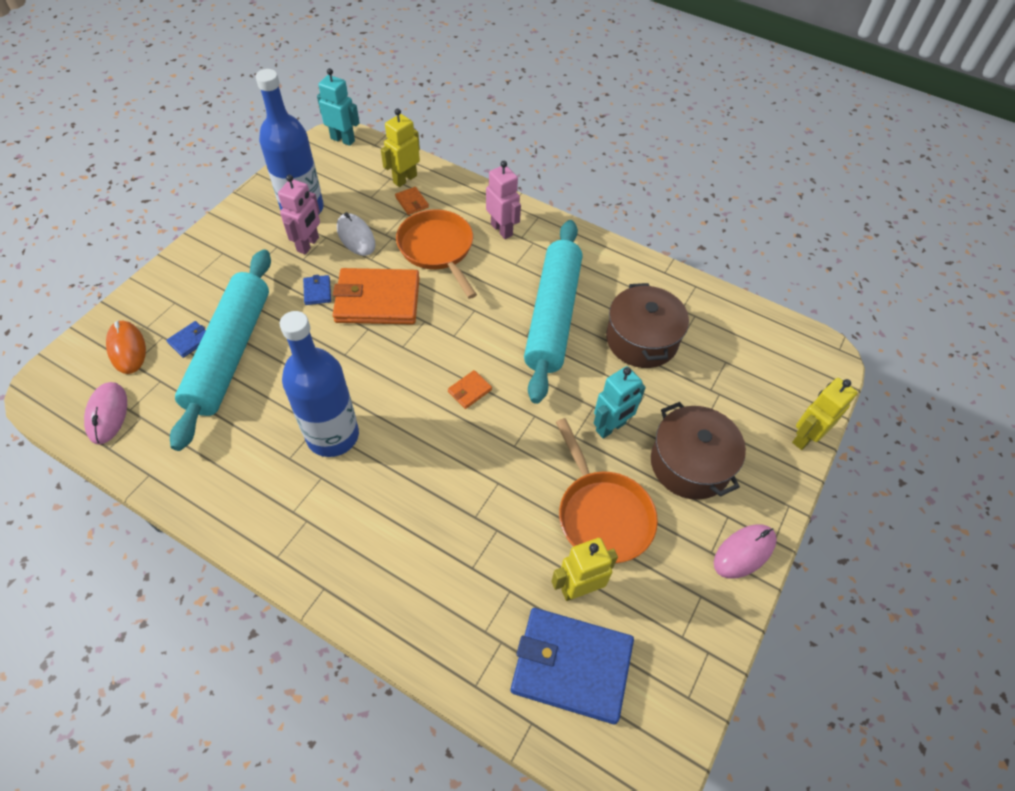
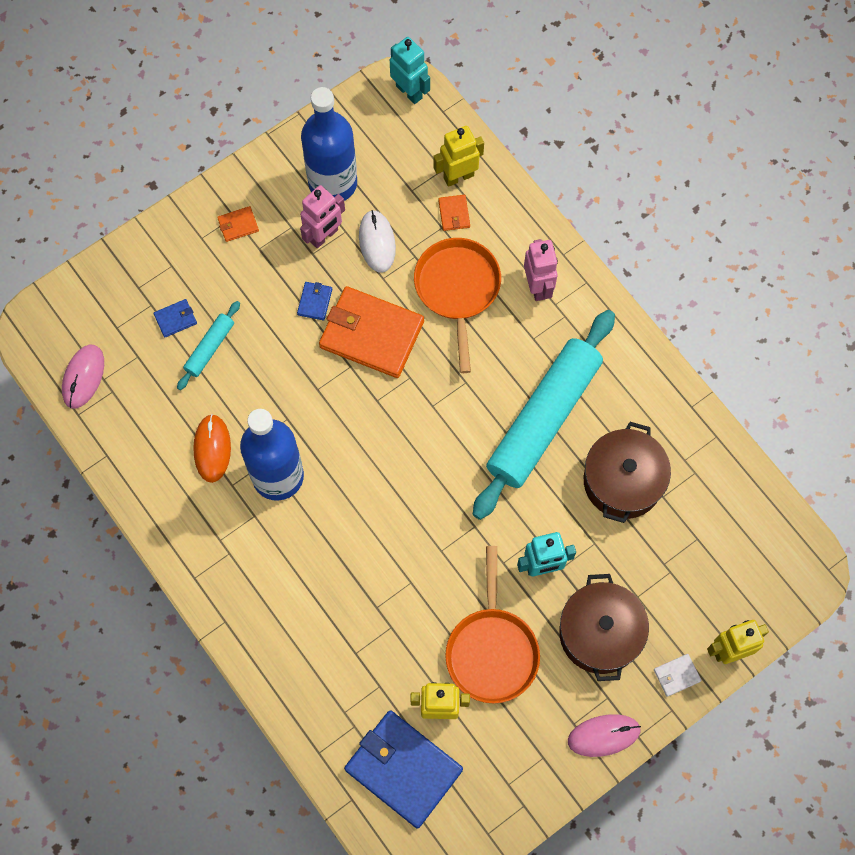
camera: 25 degrees right, 15 degrees up
(127, 349) = (115, 308): orange mouse -> orange mouse (212, 449)
(231, 353) = (210, 348): turquoise rolling pin -> turquoise rolling pin, size x0.43
(469, 391) = (423, 475): orange wallet -> orange wallet (238, 225)
(775, 474) = (676, 675): none -> white wallet

